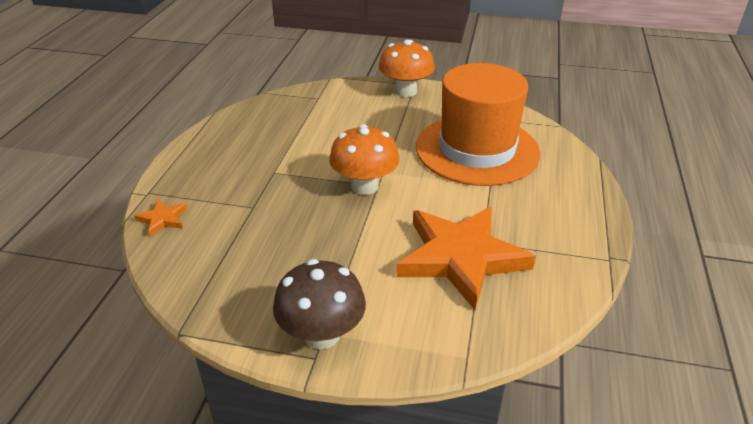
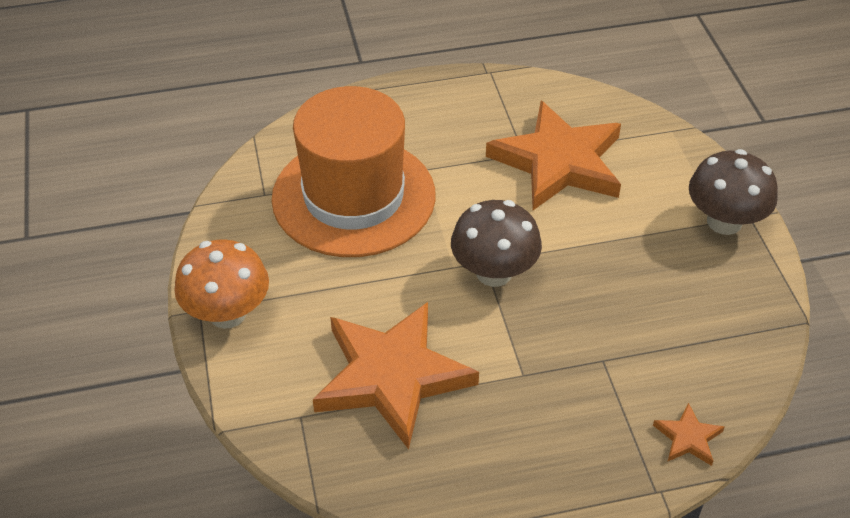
camera: 115 degrees left, 10 degrees up
(317, 128) = (392, 376): none -> orange star
(364, 186) = (494, 272): orange mushroom -> brown mushroom

